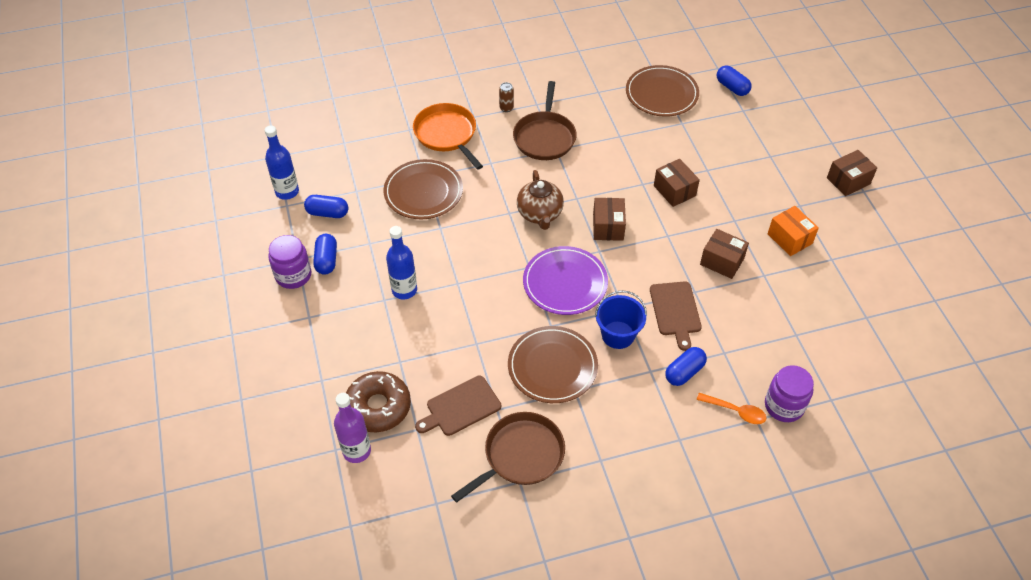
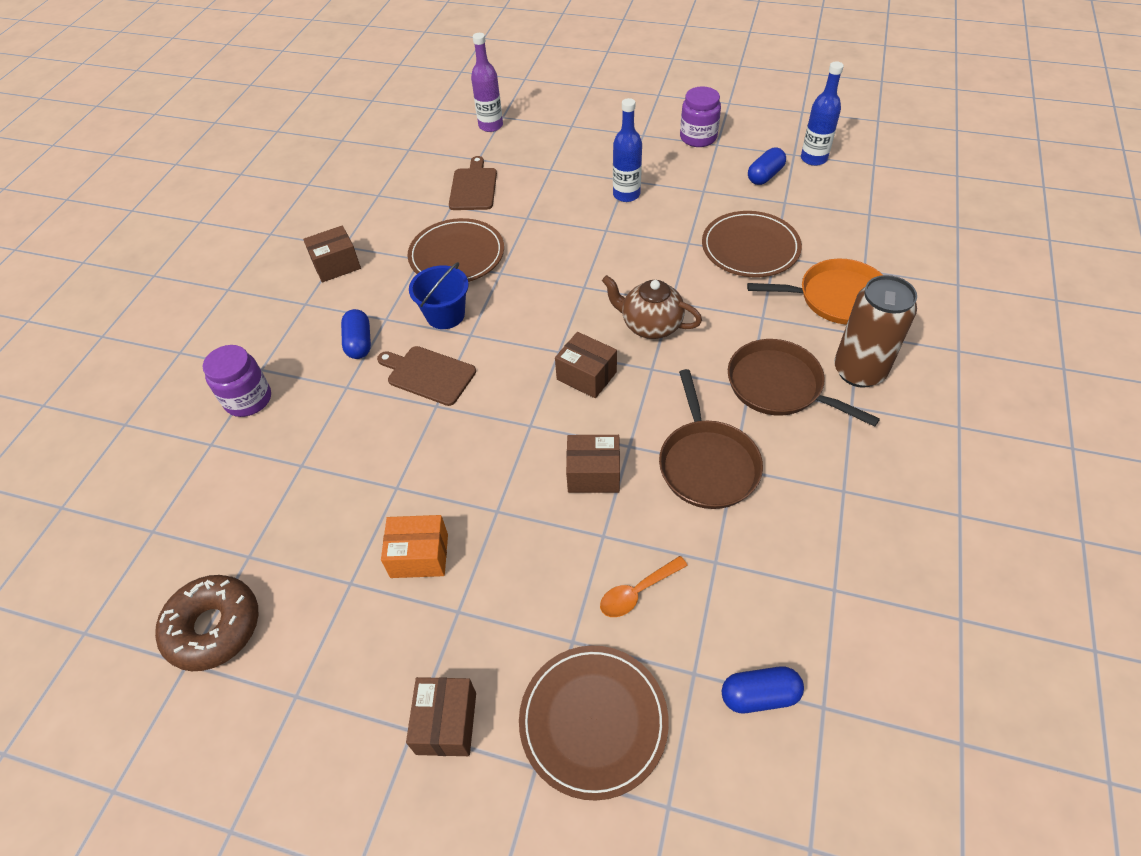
camera: 125 degrees right, 0 degrees up
(326, 260) = (701, 160): blue capsule -> none
(378, 407) = (518, 146): brown donut -> brown donut (214, 627)
(506, 108) = (859, 371): brown can -> brown can, size x2.46
(520, 455) = (397, 203): brown pan -> brown pan (707, 464)
(565, 283) = (541, 304): purple plate -> none
(661, 94) = (797, 573): brown plate -> brown plate (593, 721)
(722, 261) = (451, 456): brown box -> brown box (336, 265)
(735, 411) = (284, 358): orange spoon -> orange spoon (637, 592)

